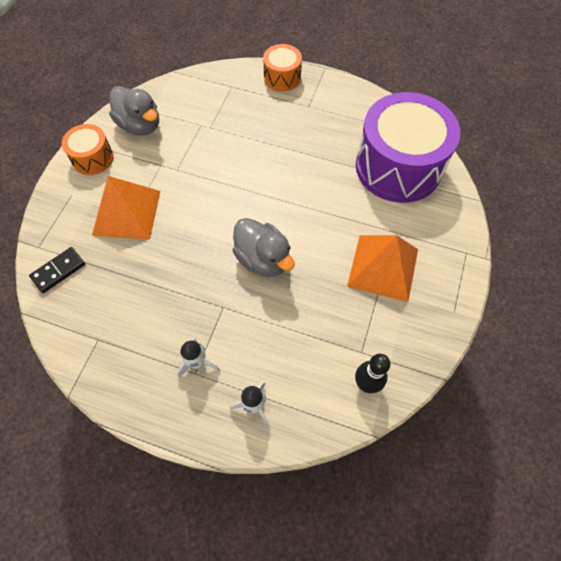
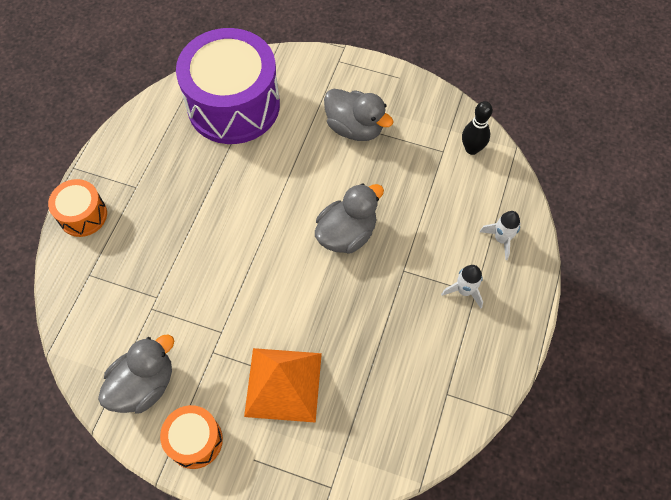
camera: 90 degrees left, 0 degrees up
(58, 271) = (364, 454): black domino -> none
(383, 267) = (355, 128): orange pyramid -> grey duck

